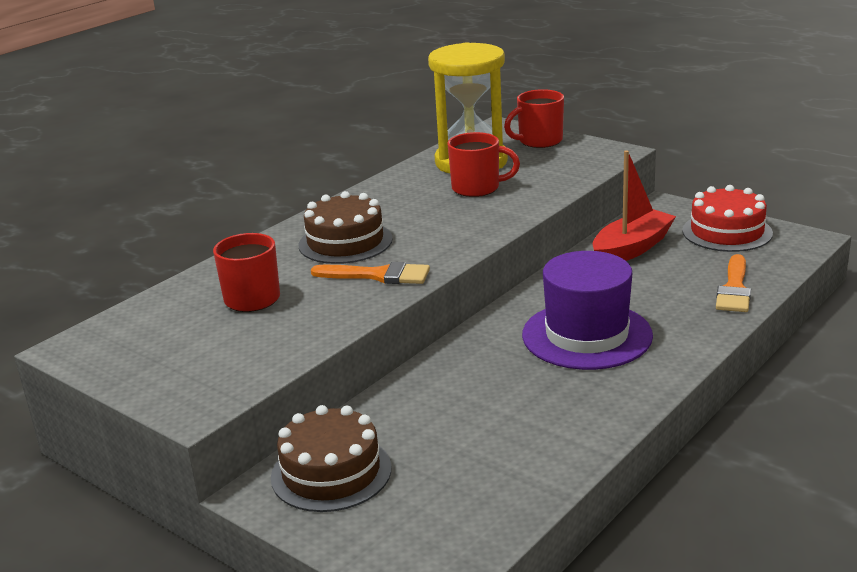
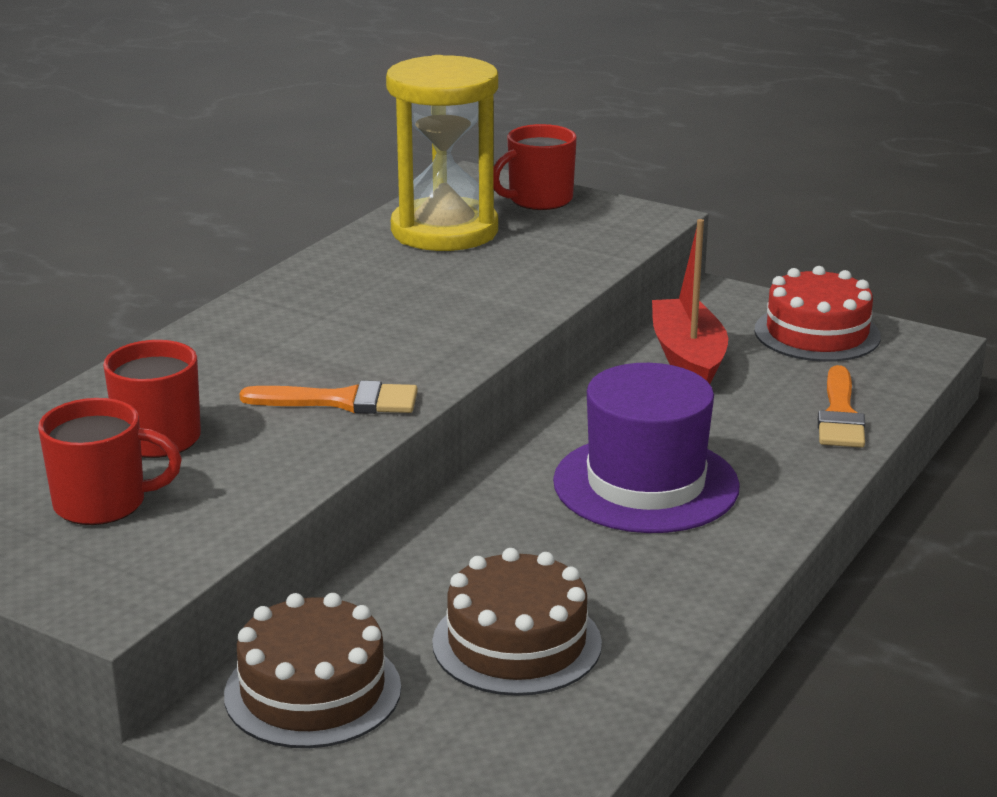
camera: 10 degrees left, 0 degrees up
(345, 242) = (281, 352): brown cake -> brown cake (517, 643)
(477, 188) = (461, 270): red mug -> red mug (102, 504)
(632, 248) = (687, 358): red boat -> red boat turned 45 degrees counterclockwise

